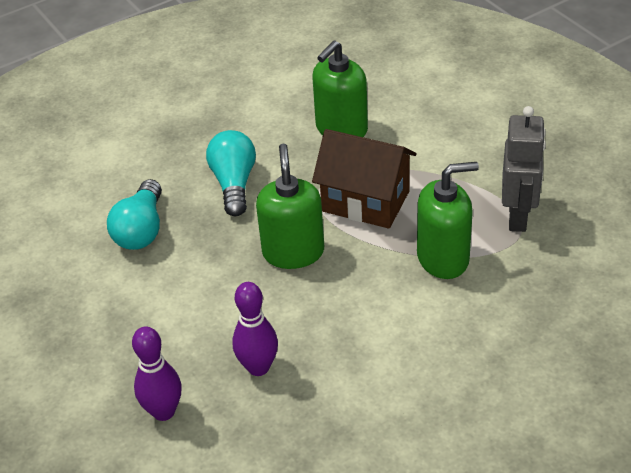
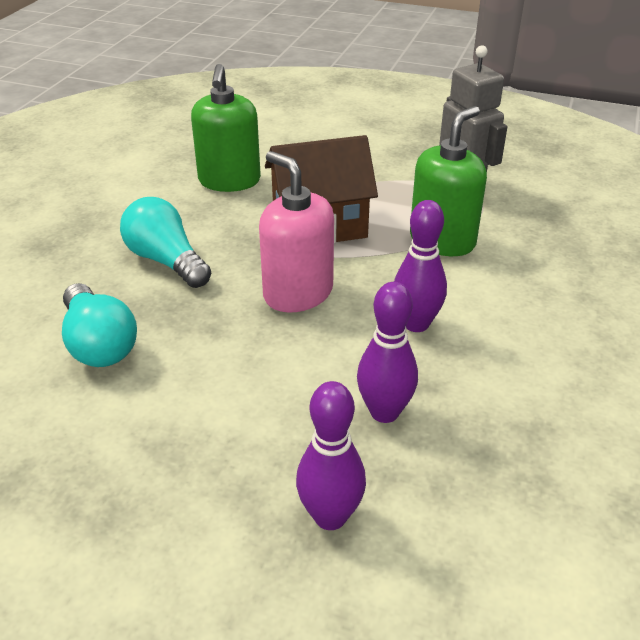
camera: 40 degrees left, 5 degrees down
(293, 252) = (298, 293): green soap dispenser -> pink soap dispenser
(346, 317) = (416, 324): none -> purple bowling pin

